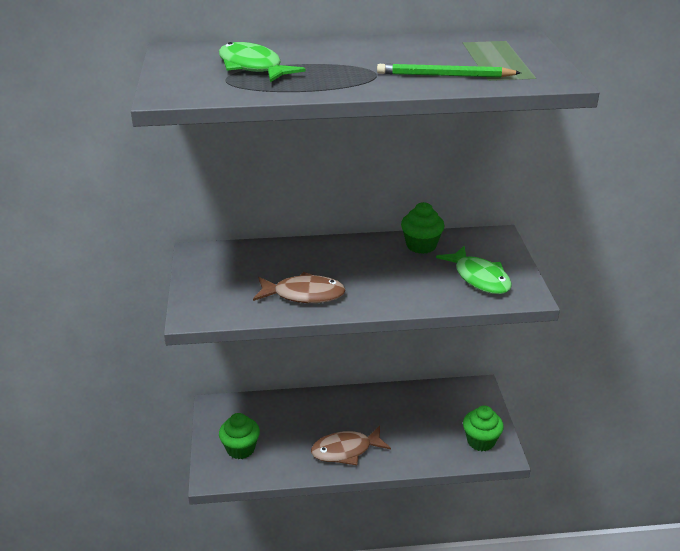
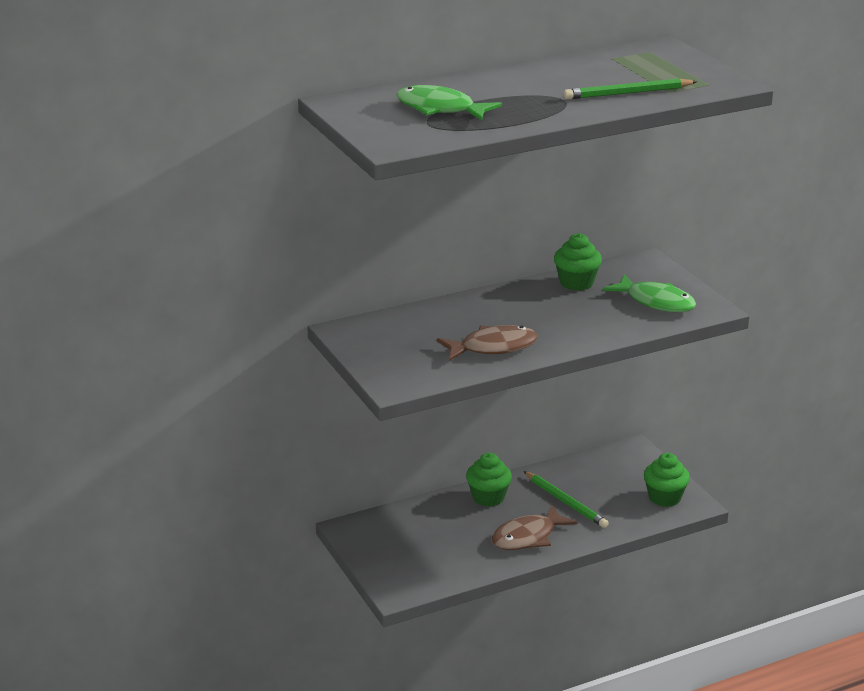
camera: 20 degrees left, 5 degrees down
(240, 449) = (410, 561): green cupcake -> green cupcake (488, 497)
(395, 424) = (565, 502): none -> green pencil

